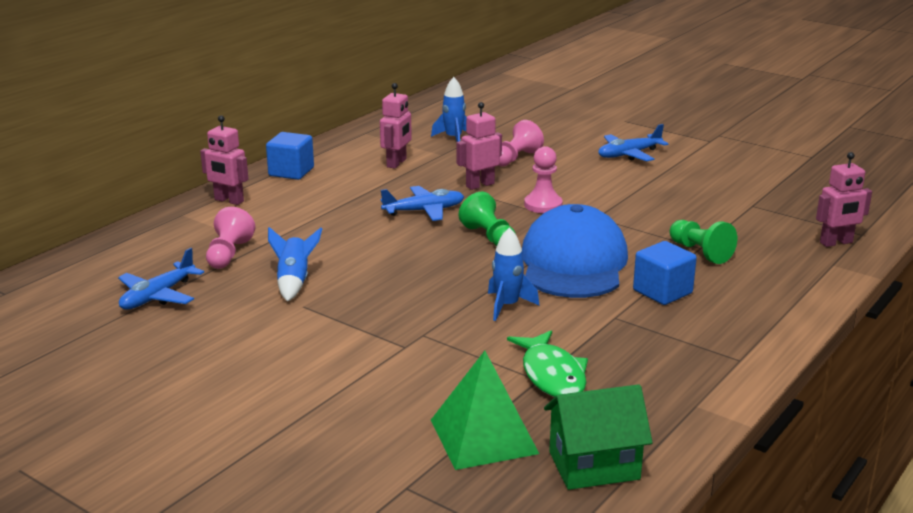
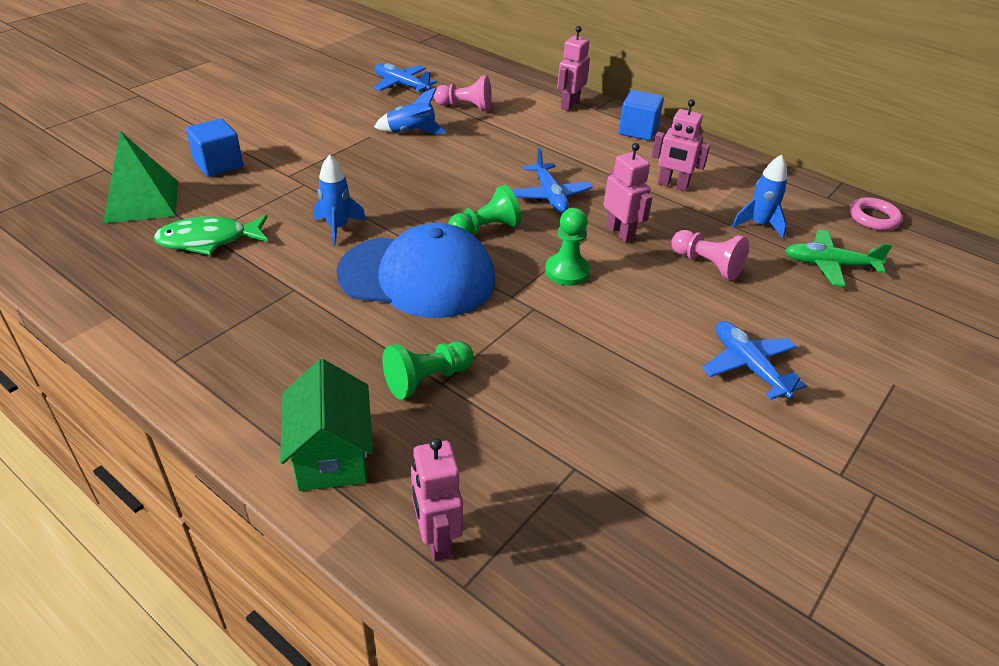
camera: 90 degrees right, 15 degrees up
(435, 104) = (873, 218): none -> pink ring
(502, 123) = (829, 265): none -> green plane
(543, 205) = (567, 271): pink pawn -> green pawn
(594, 465) = (69, 246): green house -> green house (332, 456)
(662, 292) = (336, 330): blue cube -> blue cube (218, 164)

